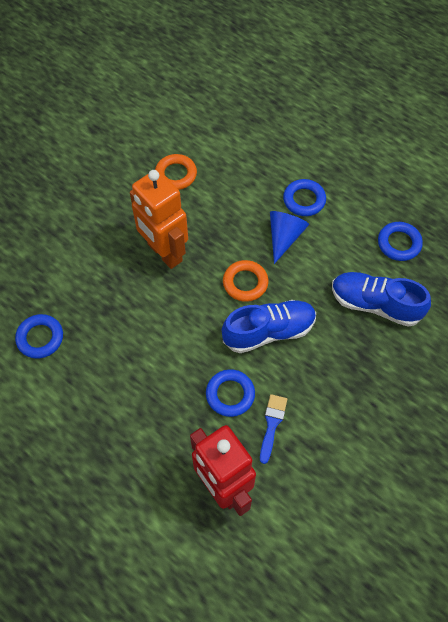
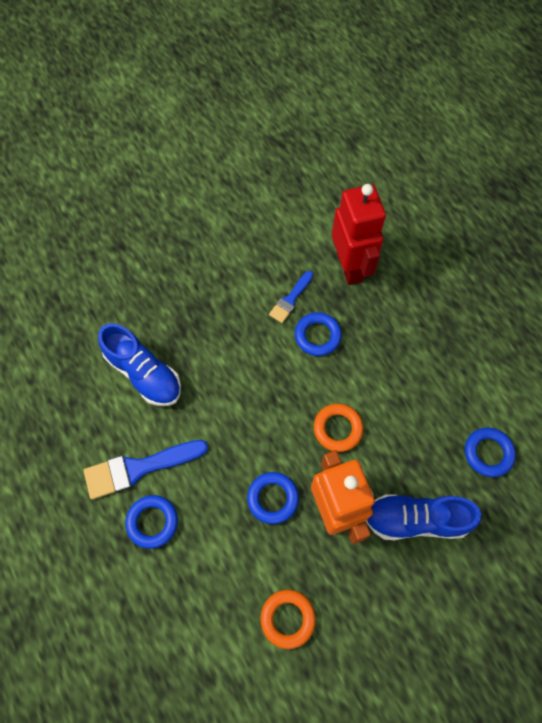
camera: 160 degrees left, 5 degrees up
(245, 283) = (260, 441): orange ring -> orange ring (337, 429)
(269, 331) = (258, 381): blue shoe -> blue shoe (415, 519)
(284, 237) = (196, 481): blue cone -> none
(335, 231) = (138, 468): none -> blue brush
(399, 243) = (82, 429): blue ring -> blue ring (273, 498)

